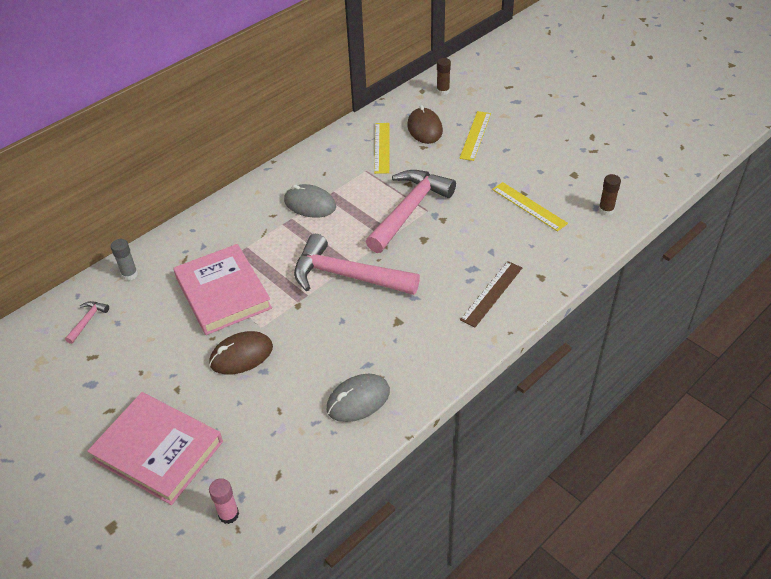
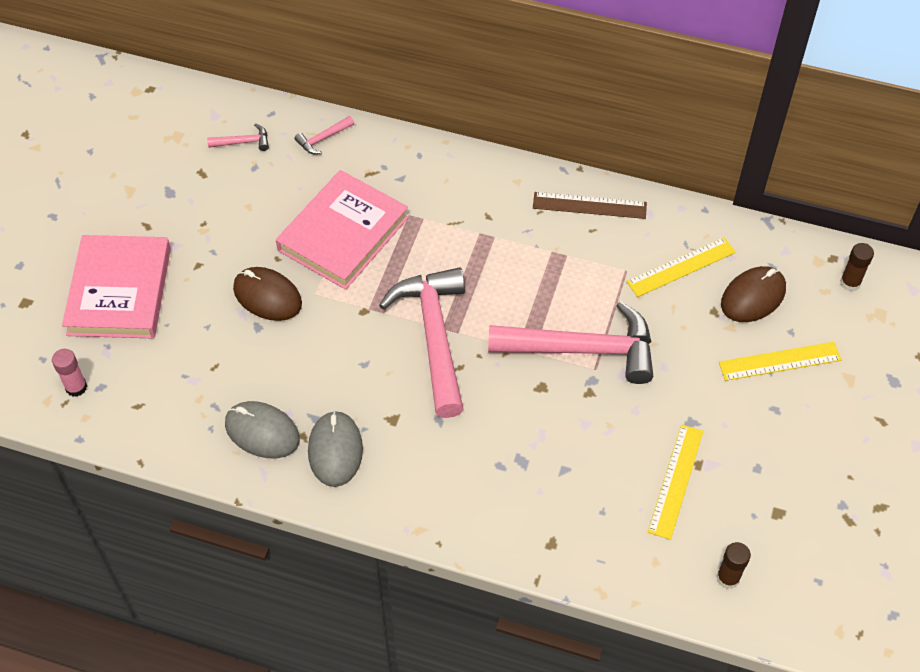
camera: 60 degrees right, 10 degrees up
(130, 274) = (323, 139): grey glue stick -> pink hammer
(310, 204) = (529, 242): grey mouse -> grey mouse (335, 450)
(491, 293) = (491, 498): brown ruler -> brown ruler (589, 205)

